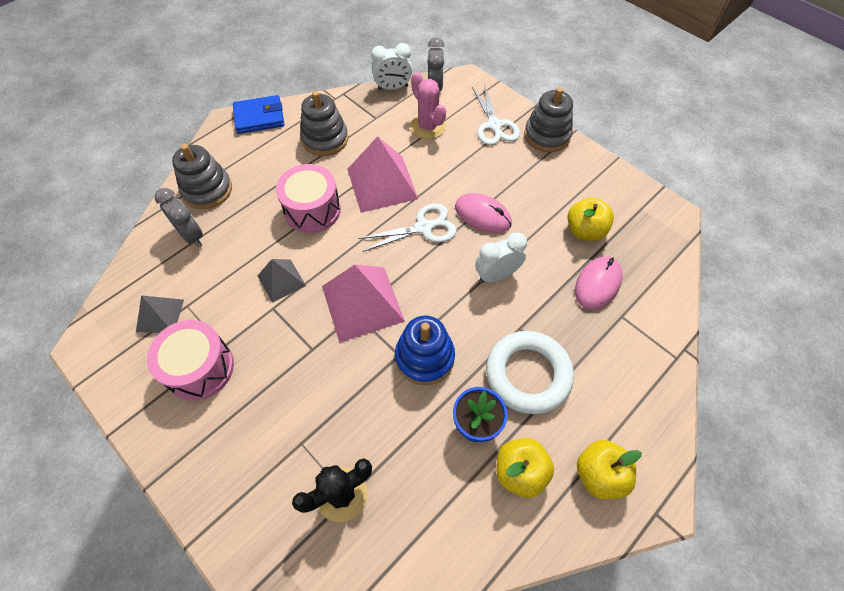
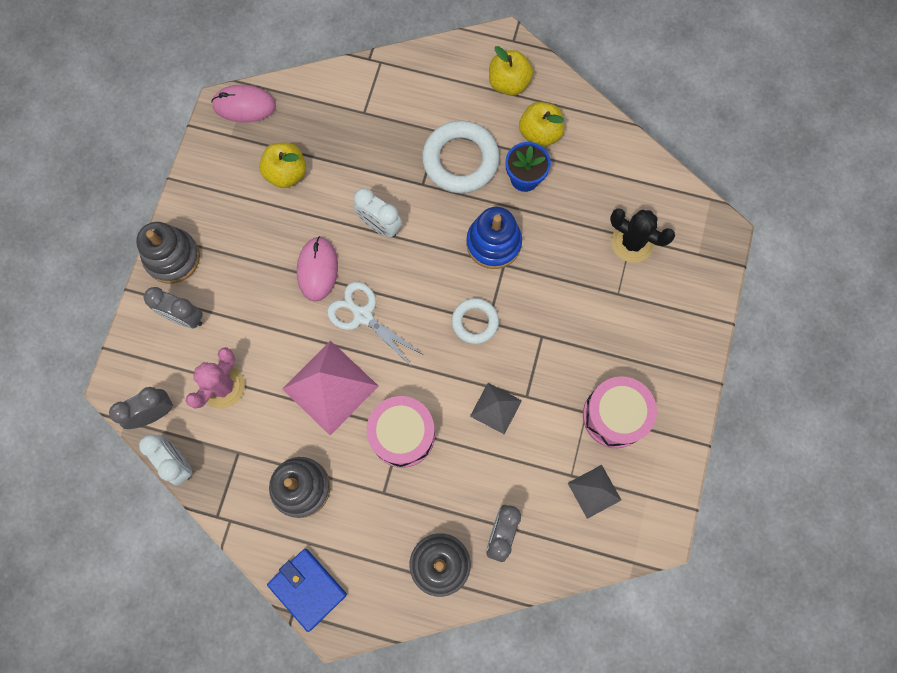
camera: 120 degrees left, 15 degrees up
(362, 303) = (475, 322): pink pyramid -> white ring
(494, 125) = (184, 317): white scissors -> grey clock
(597, 284) = (341, 141): pink mouse -> pink mouse (244, 105)

